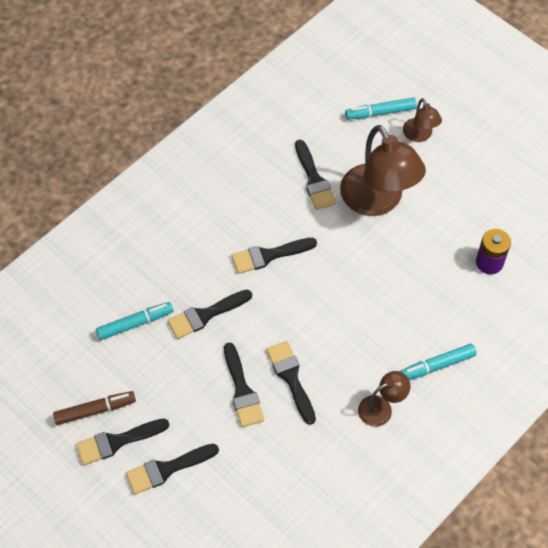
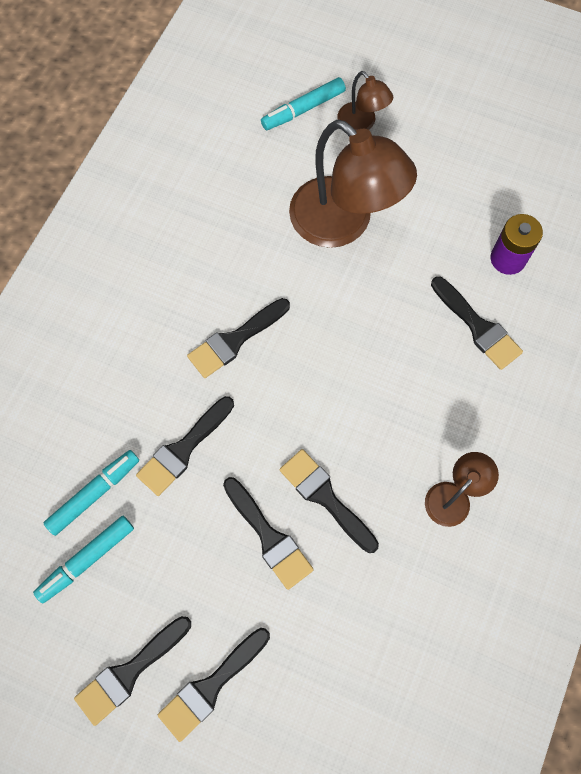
camera: 20 degrees left, 10 degrees up
(95, 410) = (83, 637): brown marker -> none
(314, 179) = (254, 221): black brush -> black brush (478, 327)
(437, 365) = (499, 415): turquoise marker -> turquoise marker (87, 560)

